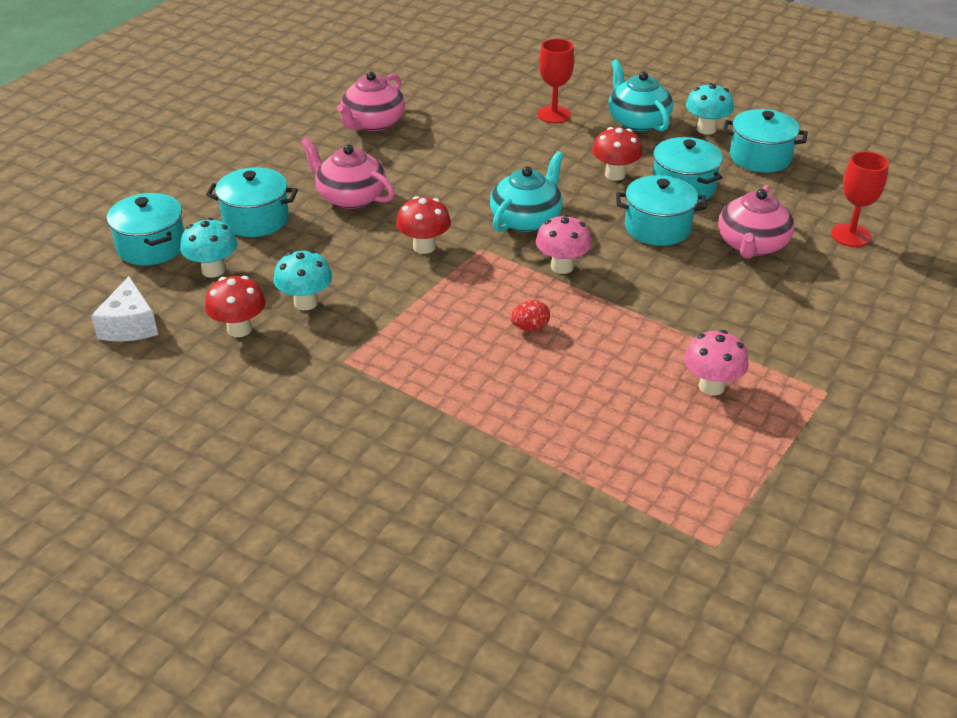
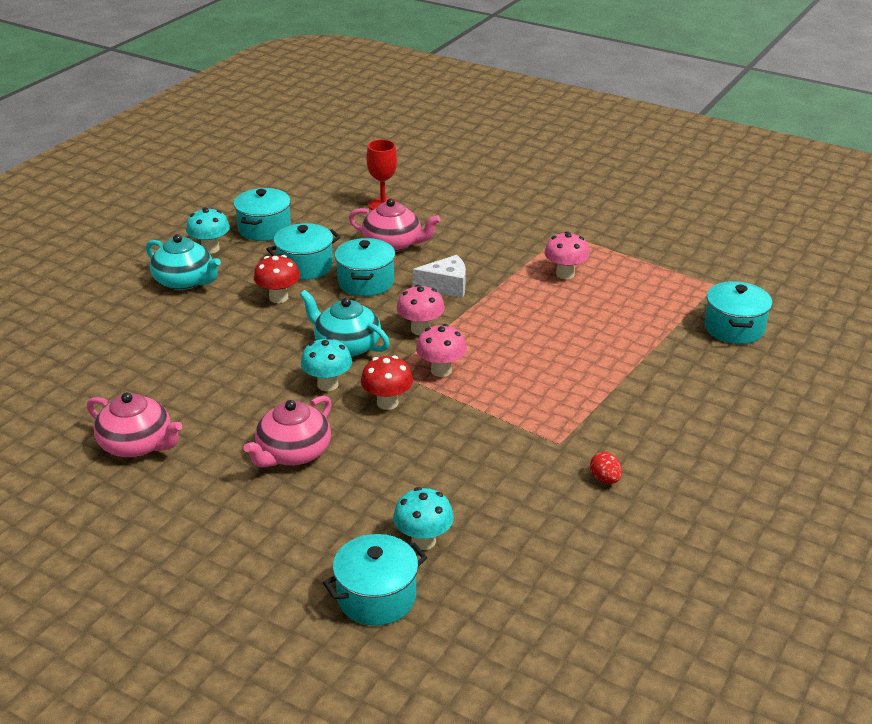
camera: 90 degrees left, 5 degrees down
(129, 325) = (521, 592): white cheese -> white cheese (446, 286)
(239, 329) = (521, 511): red mushroom -> none
(256, 219) = (329, 519): turquoise pot -> turquoise pot (734, 328)
(306, 303) = (477, 471): turquoise mushroom -> turquoise mushroom (327, 384)
(481, 281) = (441, 370): none -> pink mushroom
(530, 328) = (505, 347): red egg -> red egg (605, 479)
(554, 114) = (157, 326): red goblet -> none
(637, 121) = (185, 281): turquoise teapot -> turquoise teapot turned 120 degrees counterclockwise

